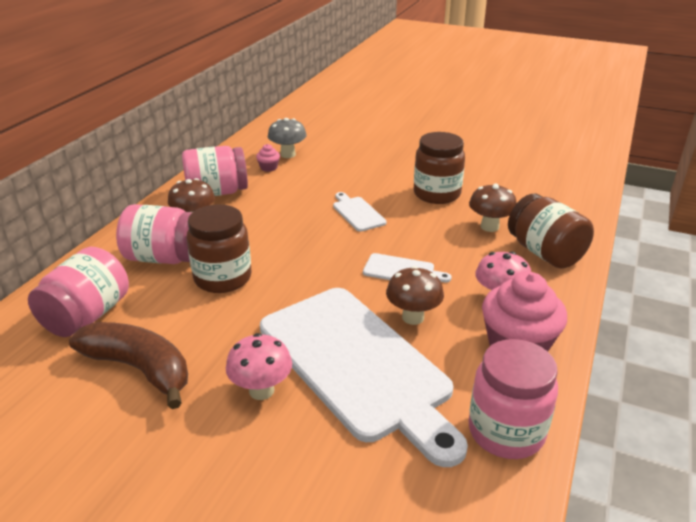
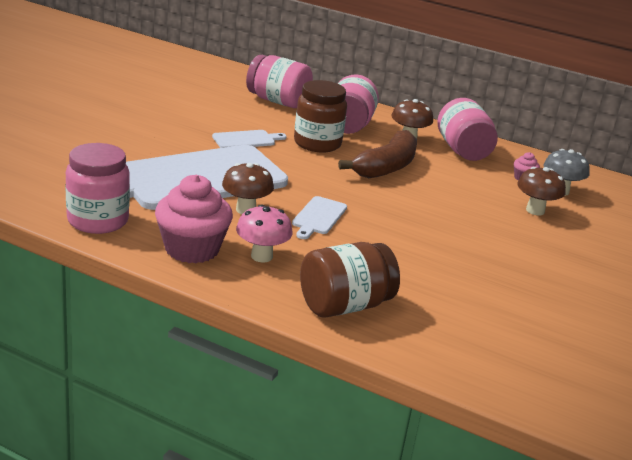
camera: 90 degrees right, 5 degrees down
(140, 369) = (216, 114): brown banana -> brown banana (386, 167)
(261, 390) = (180, 146): pink mushroom -> none
(357, 213) = (429, 211): white cutting board -> white cutting board (246, 140)
(436, 194) = (480, 265): brown jar -> none
(489, 227) = (403, 283): brown mushroom -> brown mushroom (535, 210)

